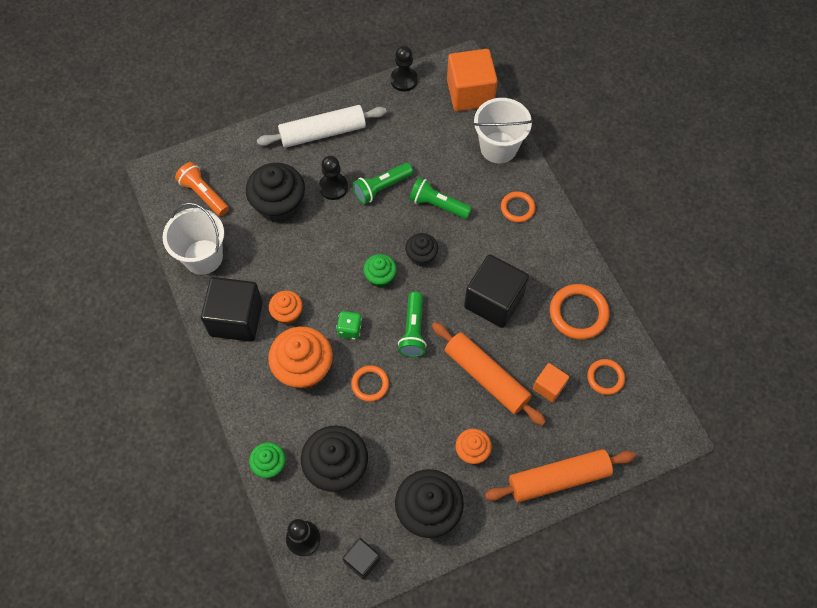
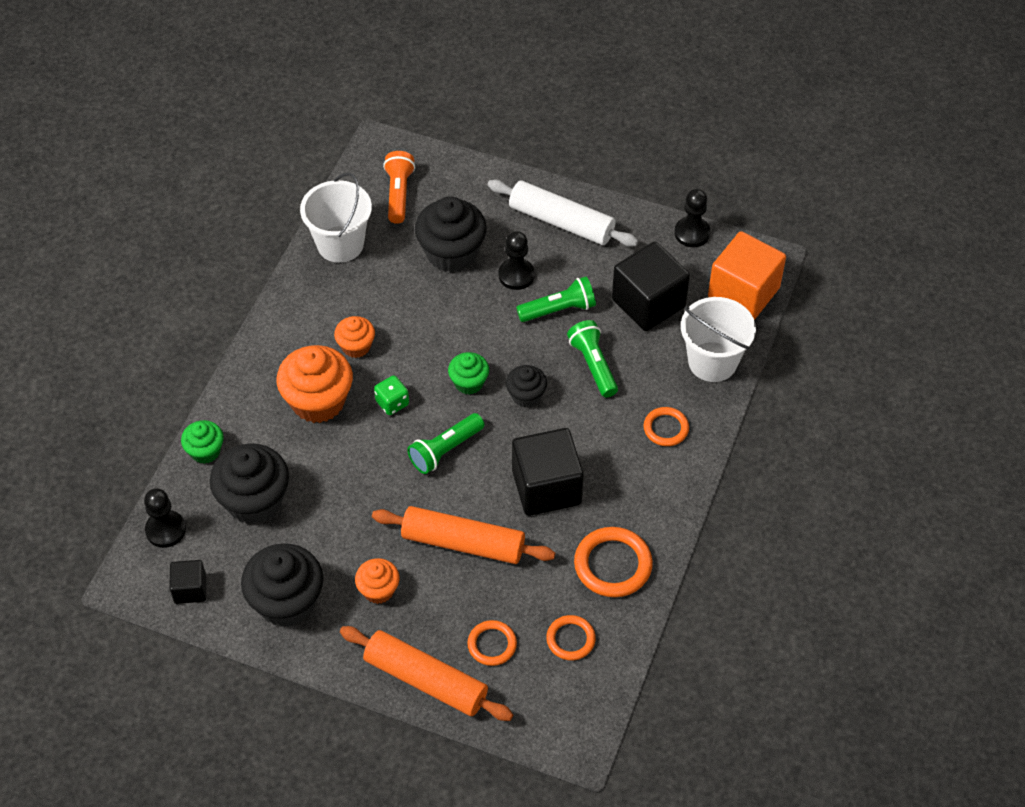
camera: 45 degrees right, 10 degrees down
(236, 319) = (310, 315): black cube -> black cube (648, 303)
(370, 384) = (357, 461): orange ring -> orange ring (492, 644)
(381, 188) = (559, 309): green flashlight -> green flashlight turned 150 degrees clockwise
(486, 377) = (463, 543): orange rolling pin -> orange rolling pin turned 75 degrees counterclockwise
(549, 386) = (509, 600): orange cube -> none

